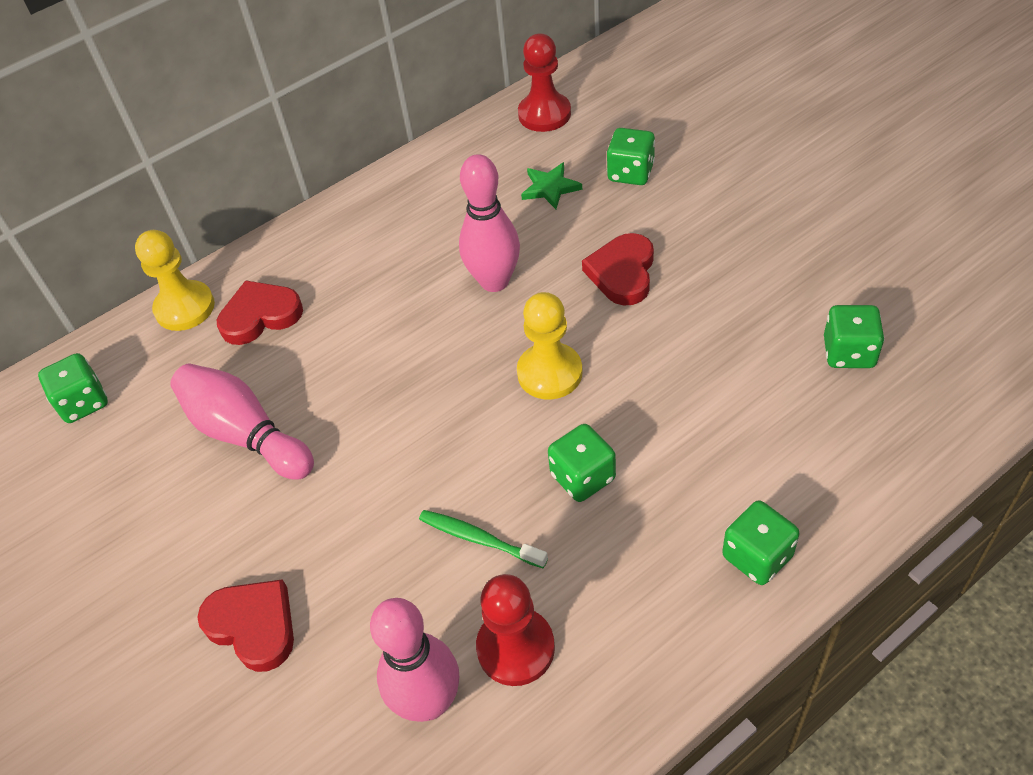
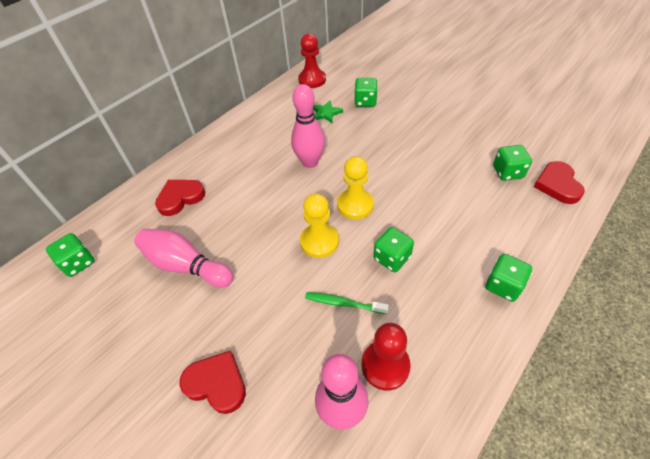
camera: 15 degrees left, 0 degrees up
(185, 308) = (133, 200): yellow pawn -> yellow pawn (319, 241)
(622, 273) = (377, 149): red heart -> red heart (557, 185)

